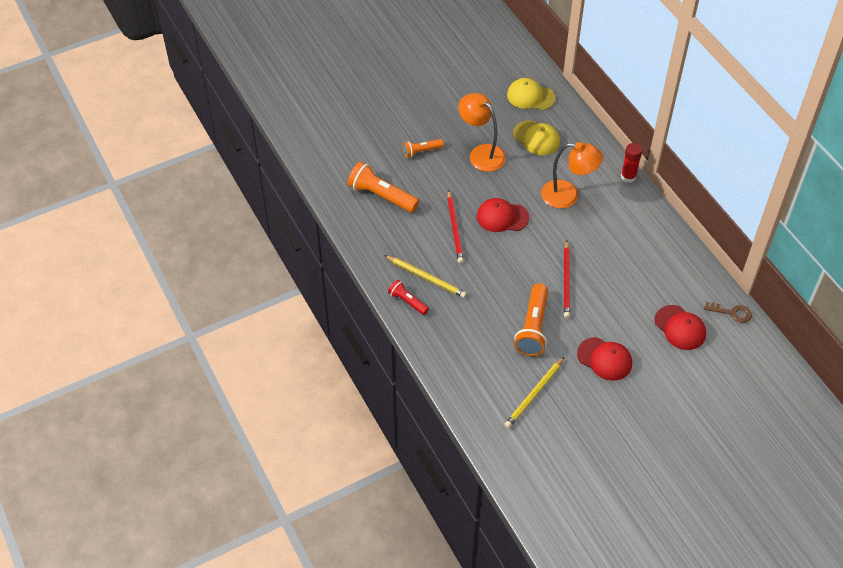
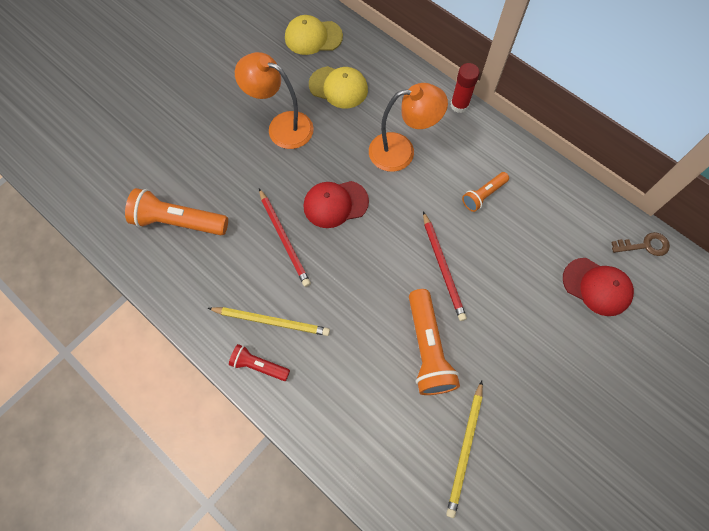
camera: 20 degrees left, 15 degrees up
(421, 151) = (209, 145): orange flashlight -> orange flashlight (483, 195)
(604, 359) = (529, 363): red cap -> none

